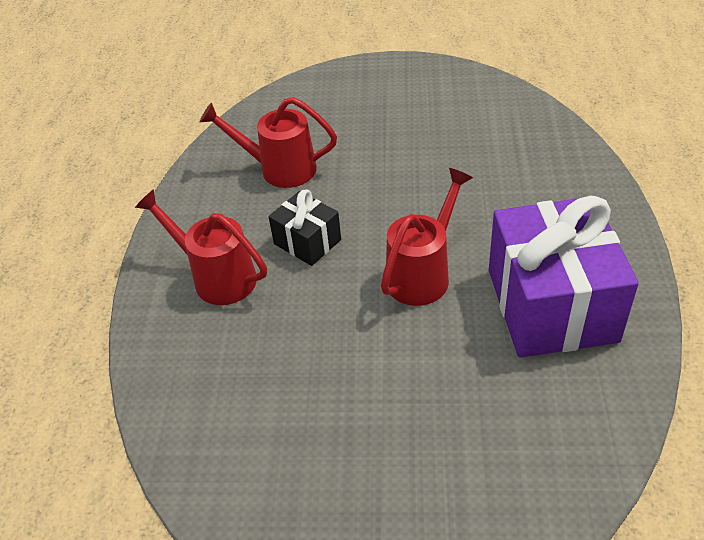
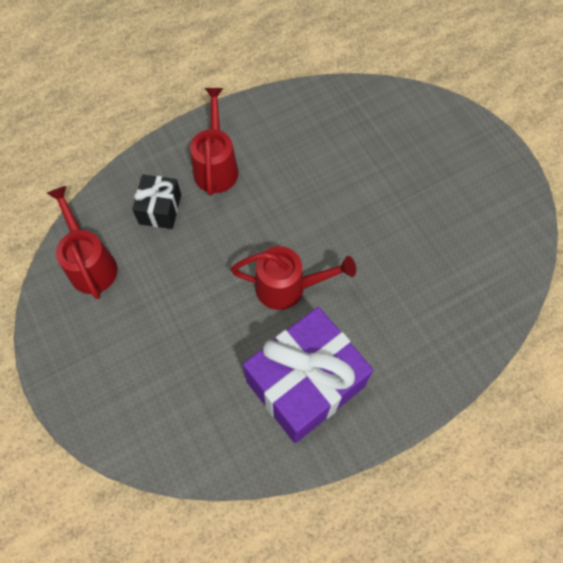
camera: 55 degrees right, 20 degrees up
(280, 169) = (335, 144): red watering can -> red watering can (91, 264)
(307, 242) = (276, 201): black gift -> black gift (160, 209)

